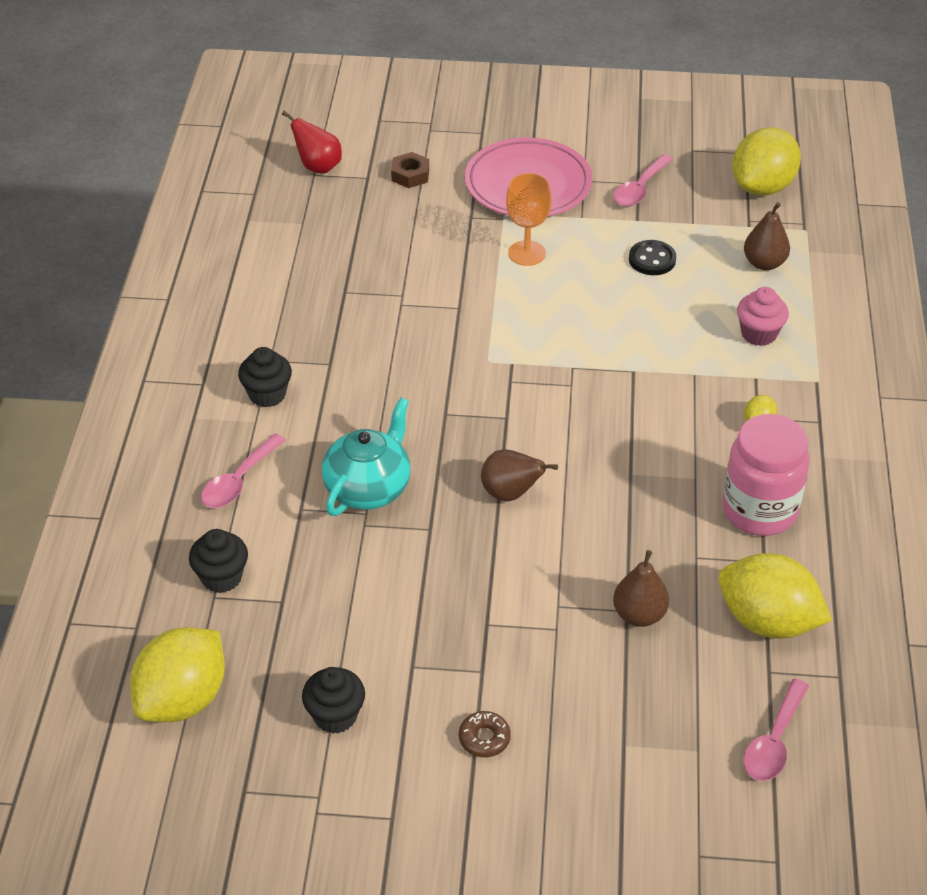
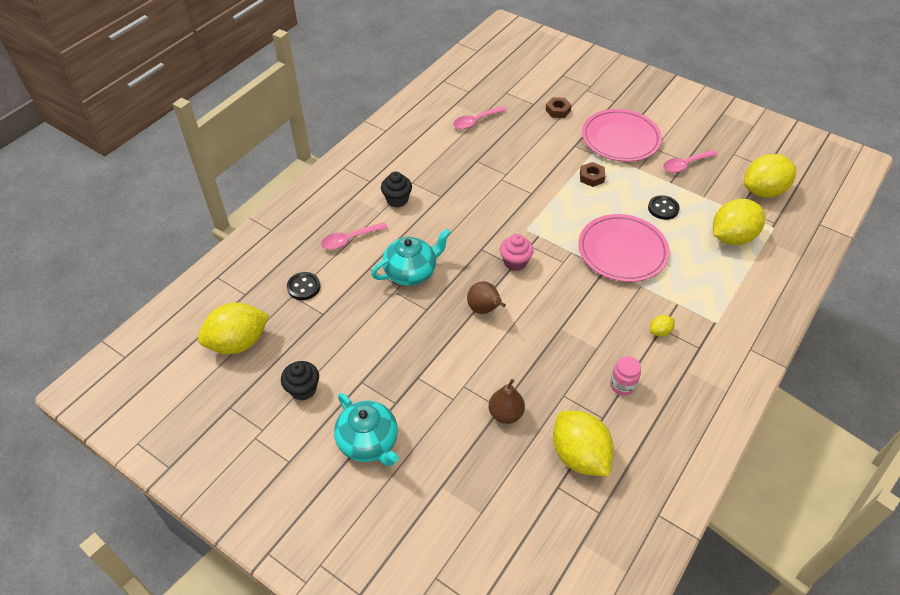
camera: 30 degrees right, 5 degrees up
(221, 577) = (303, 287): black cupcake -> black button
(318, 167) = (511, 89): red pear -> none
(484, 738) = (368, 442): brown donut -> turquoise teapot
(526, 253) = (591, 177): orange goblet -> brown nut
(639, 338) = (622, 251): none -> pink plate
(759, 334) = (698, 278): pink cupcake -> pink cupcake (515, 262)
(759, 510) = (622, 385): pink jar -> pink jar, size x0.52
(764, 263) = (732, 237): brown pear -> yellow lemon
(774, 741) = (530, 532): pink spoon -> pink spoon (475, 121)

